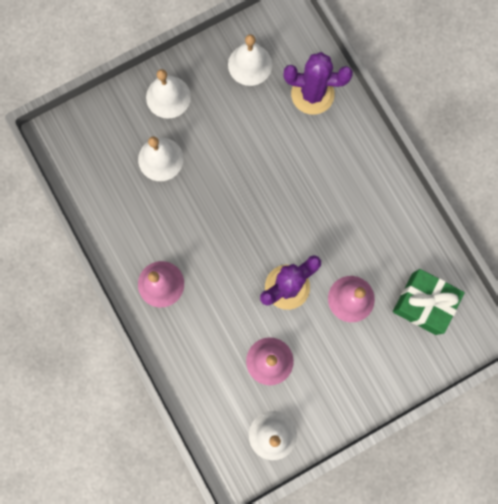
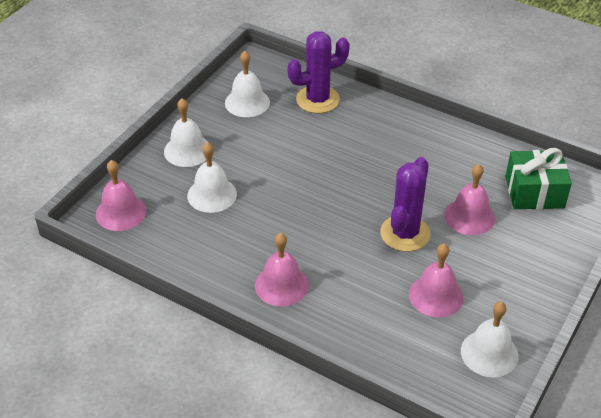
camera: 30 degrees left, 35 degrees down
(80, 139) = (121, 212): none -> pink bell

